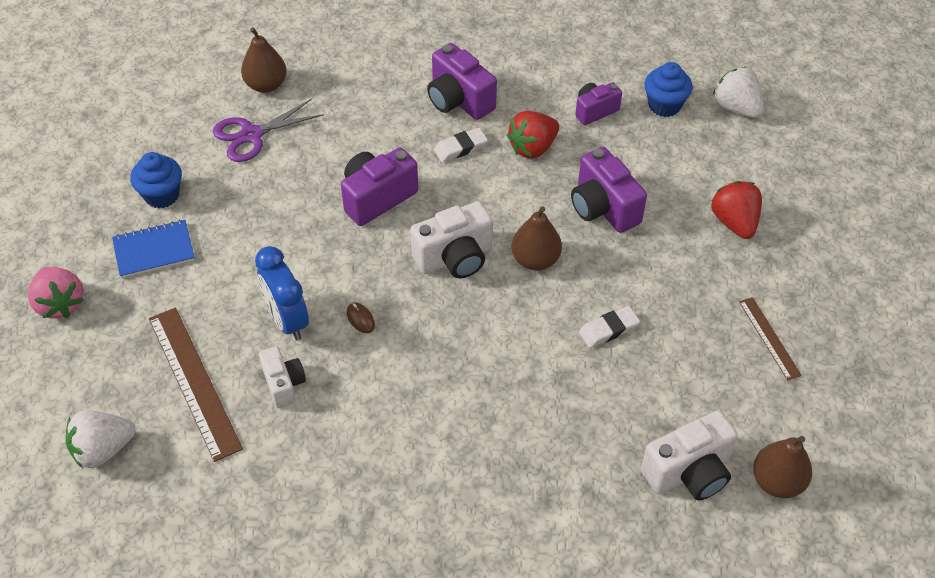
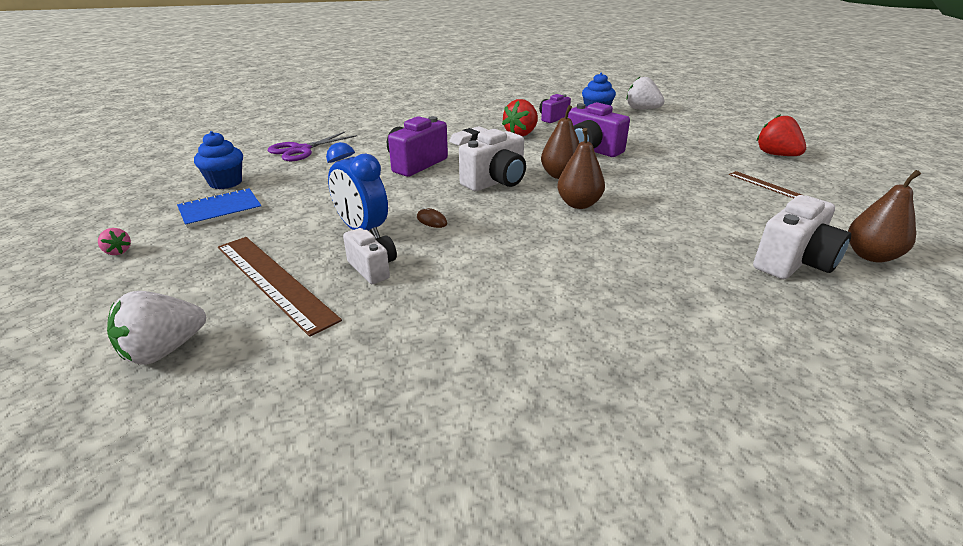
camera: 15 degrees left, 20 degrees down
(60, 304) = (118, 251): pink strawberry -> pink strawberry, size x0.49
(266, 85) = (307, 131): brown pear -> brown pear (578, 204)
(459, 100) = (455, 123): purple camera -> none
(608, 329) = (646, 198): white eraser -> none
(734, 222) = (687, 145): red strawberry -> red strawberry (776, 155)

